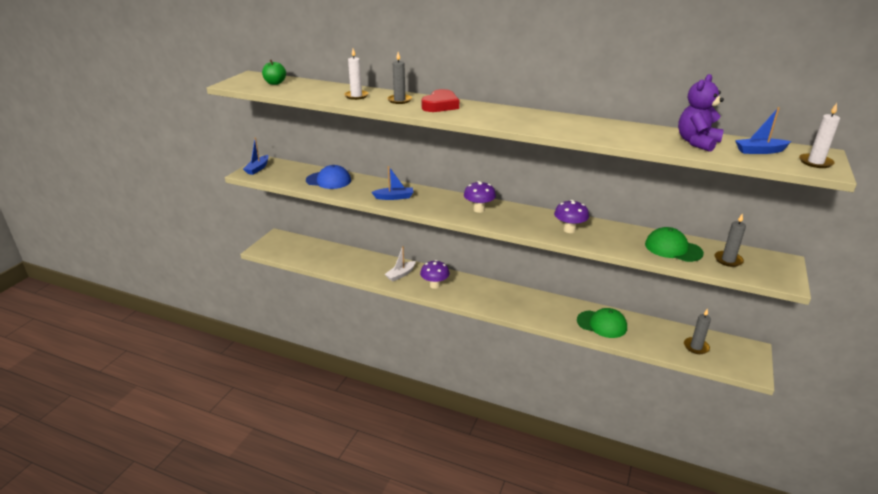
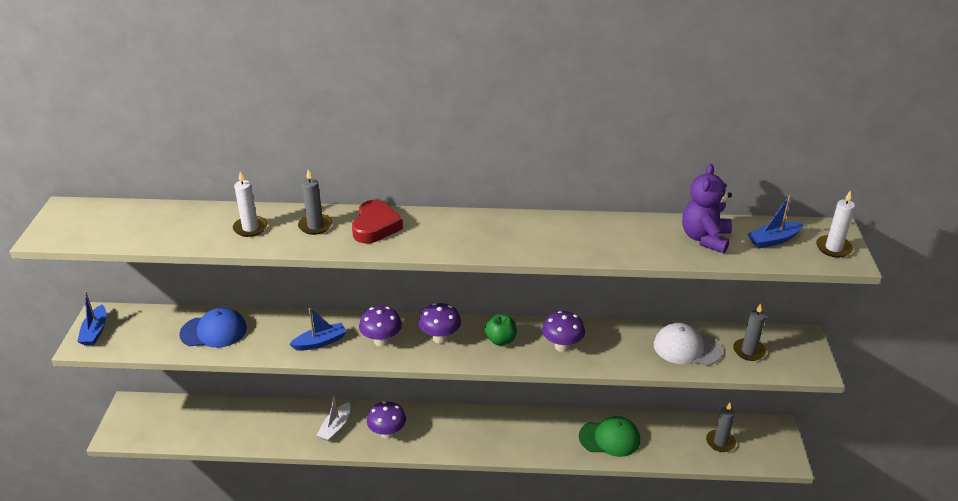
camera: 20 degrees left, 5 degrees up
(275, 83) = (113, 220): green apple -> green apple (500, 340)
(436, 204) = (381, 341): none -> purple mushroom
(673, 248) = (686, 348): green cap -> white cap

